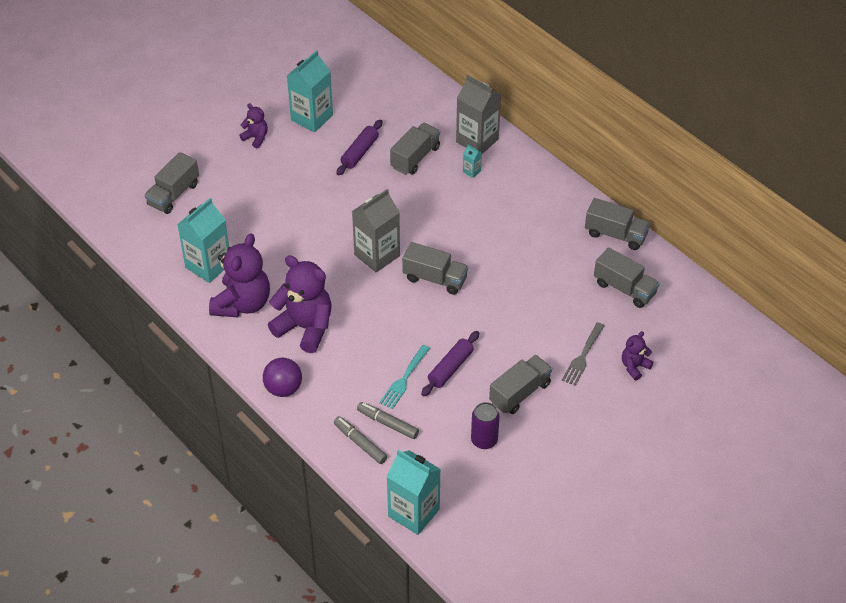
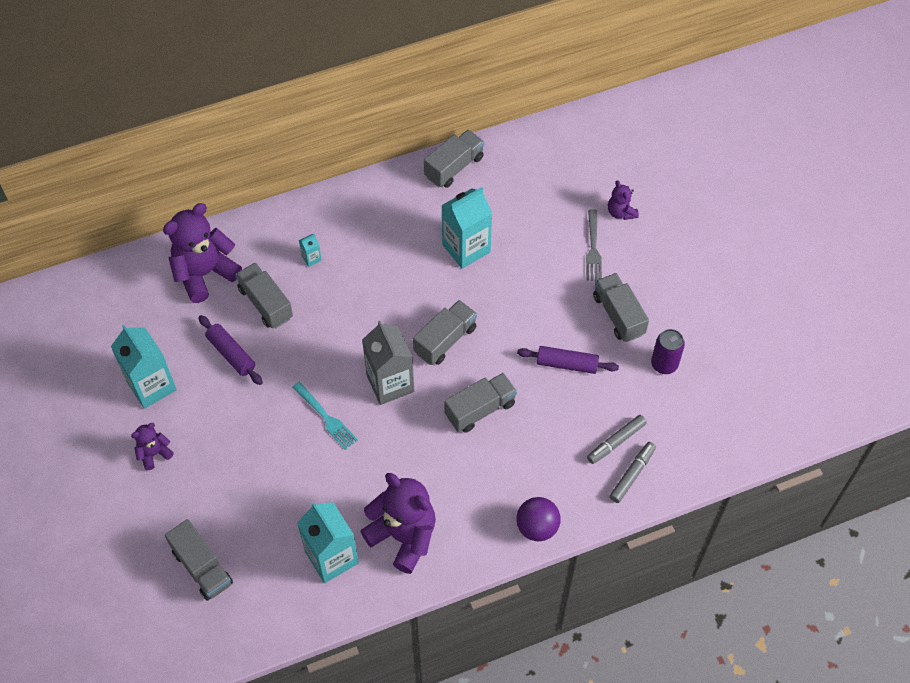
camera: 70 degrees left, 10 degrees up
(305, 327) = (462, 482): purple teddy bear -> purple teddy bear (204, 273)
(360, 443) = (632, 474): grey marker -> grey marker turned 150 degrees clockwise
(404, 378) = (565, 409): turquoise fork -> turquoise fork (325, 417)
(414, 512) = (730, 452): turquoise carton -> turquoise carton (466, 248)
(450, 368) = (567, 364): purple rolling pin -> purple rolling pin turned 45 degrees counterclockwise
(477, 140) = (269, 239): grey carton -> none
(583, 356) = (593, 248): grey fork -> grey fork turned 45 degrees clockwise
(624, 288) = (524, 185): grey truck -> grey truck (480, 409)

